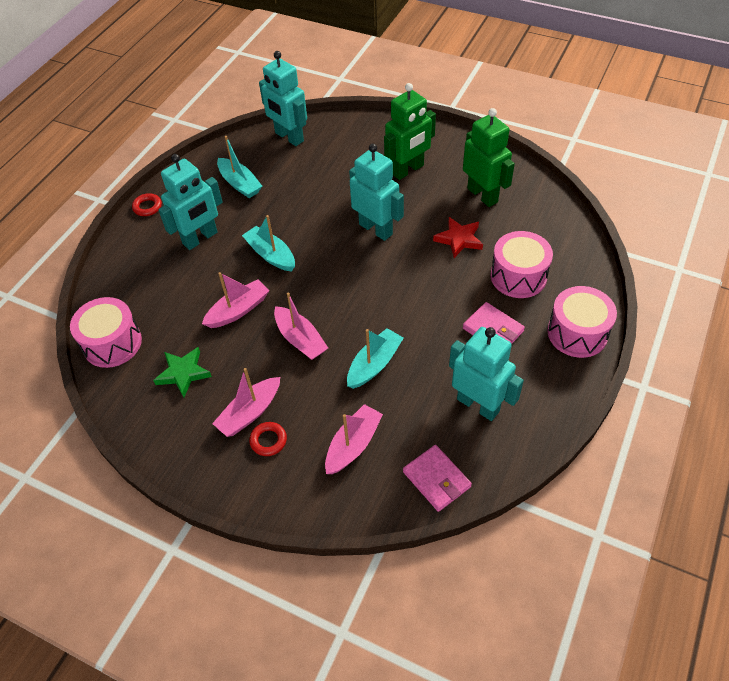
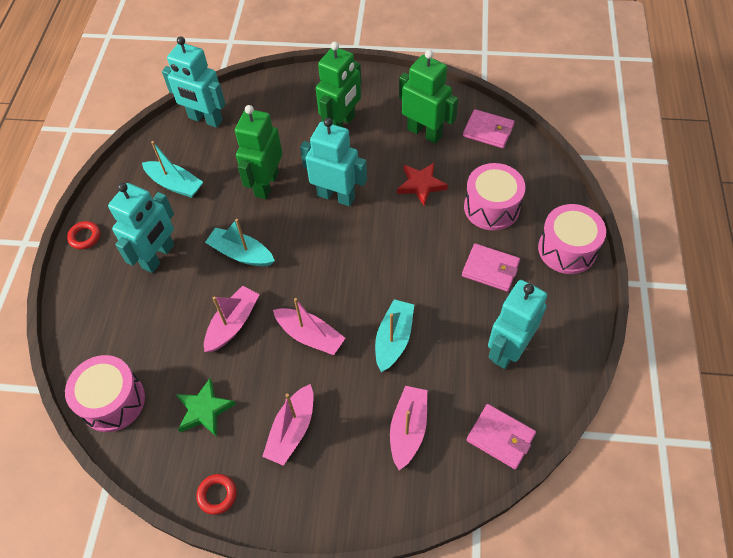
camera: 20 degrees left, 5 degrees up
(268, 441) = (323, 453): red ring -> red ring (217, 495)
(318, 203) = (266, 184): none -> green robot
(478, 405) = (508, 349): turquoise robot -> turquoise robot turned 75 degrees counterclockwise
(545, 208) = (488, 131): none -> pink wallet

